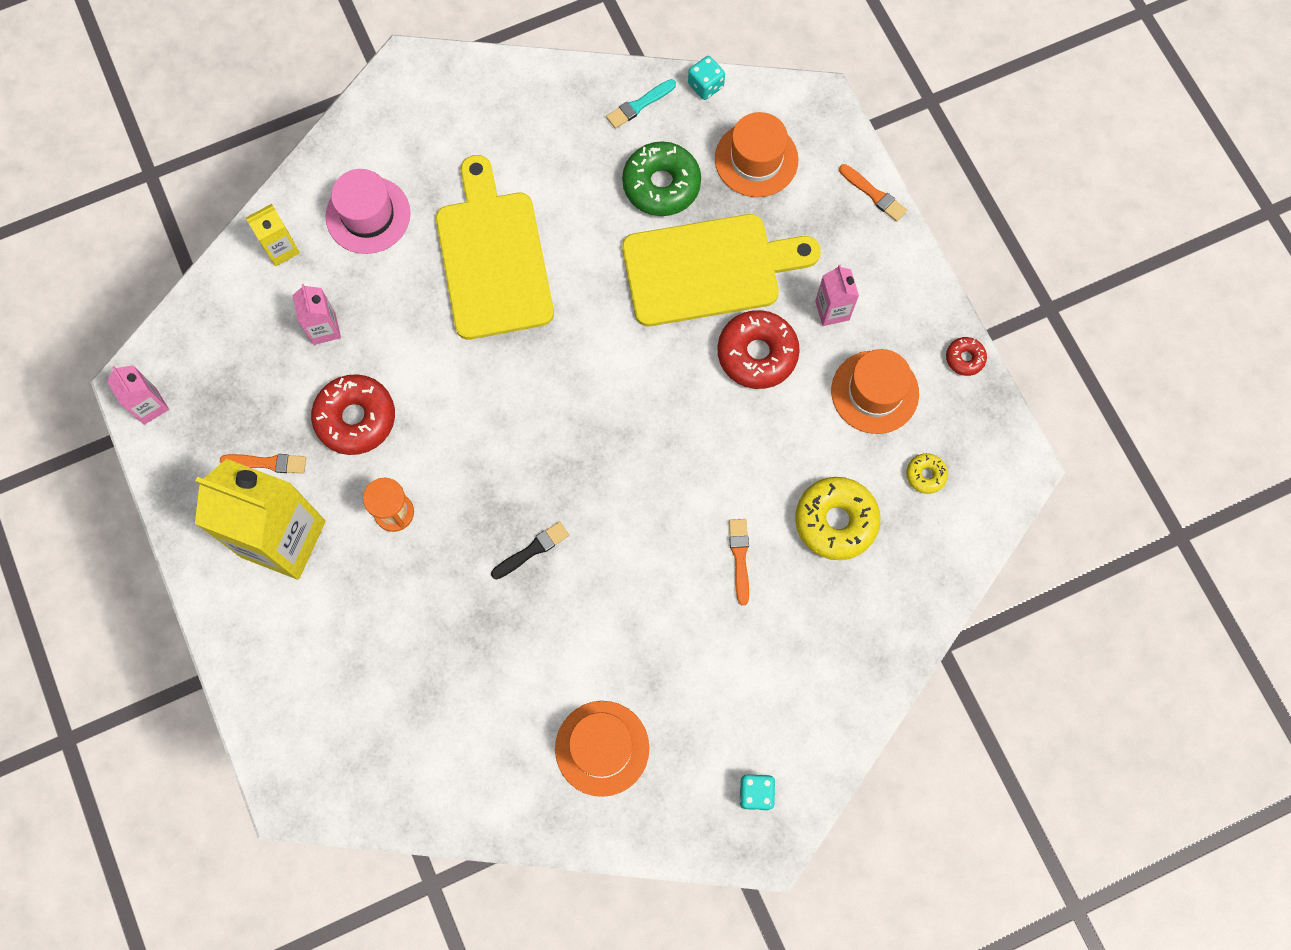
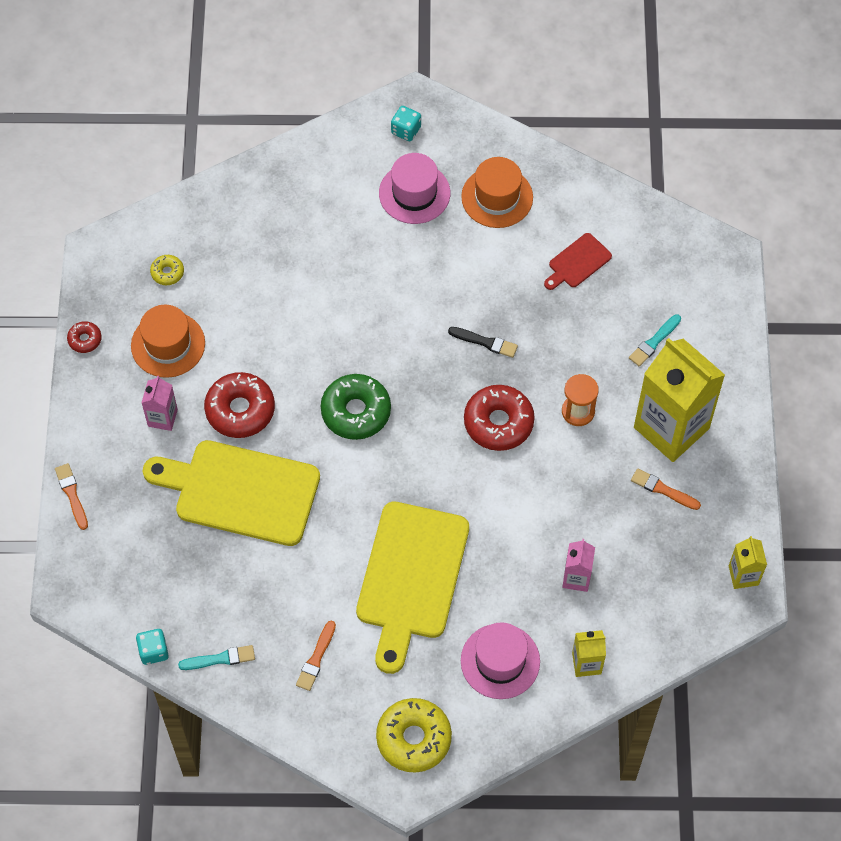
camera: 155 degrees left, 10 degrees down
(150, 406) = (743, 575): pink carton -> yellow carton
(340, 637) = (654, 342): none -> turquoise brush
(356, 418) = (579, 494): red donut -> red donut (498, 422)
(469, 702) = (577, 262): none -> red cutting board
(532, 550) = (485, 342): black brush -> black brush turned 150 degrees counterclockwise
(661, 185) = (240, 579): green donut -> green donut (356, 411)
(702, 707) = (414, 193): none -> pink hat
(739, 558) = (335, 274): orange brush -> orange brush (316, 658)
(756, 159) = (149, 566): orange hat -> none
(835, 521) = (252, 269): yellow donut -> yellow donut (414, 738)

